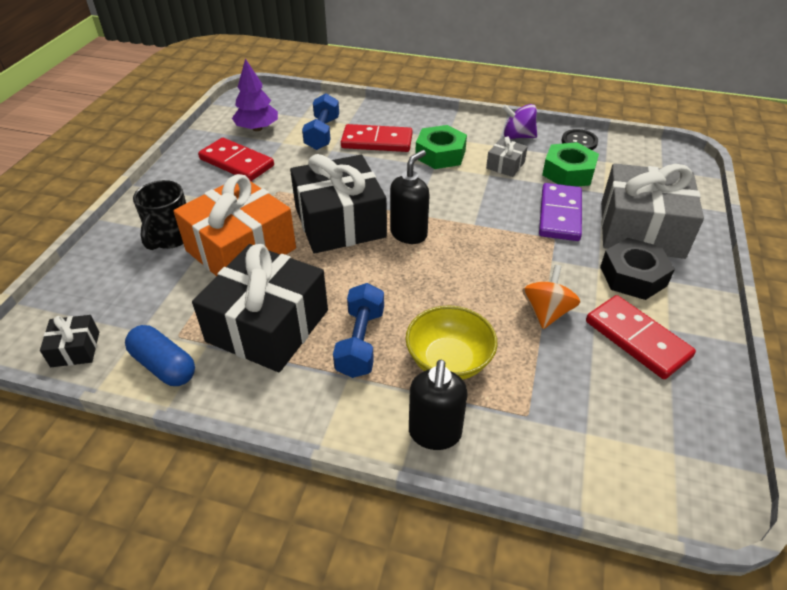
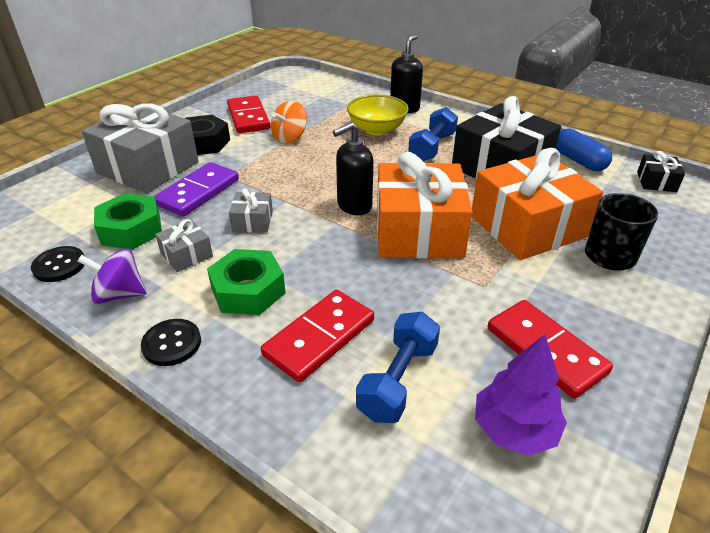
camera: 160 degrees left, 5 degrees down
(340, 222) = (418, 231): black gift -> orange gift
(377, 141) = (319, 337): red domino -> red domino turned 75 degrees counterclockwise
(458, 123) = (172, 343): none -> black button
(484, 199) = (252, 221): none -> grey gift
(517, 136) = (119, 294): purple spinning top -> purple spinning top turned 150 degrees clockwise

